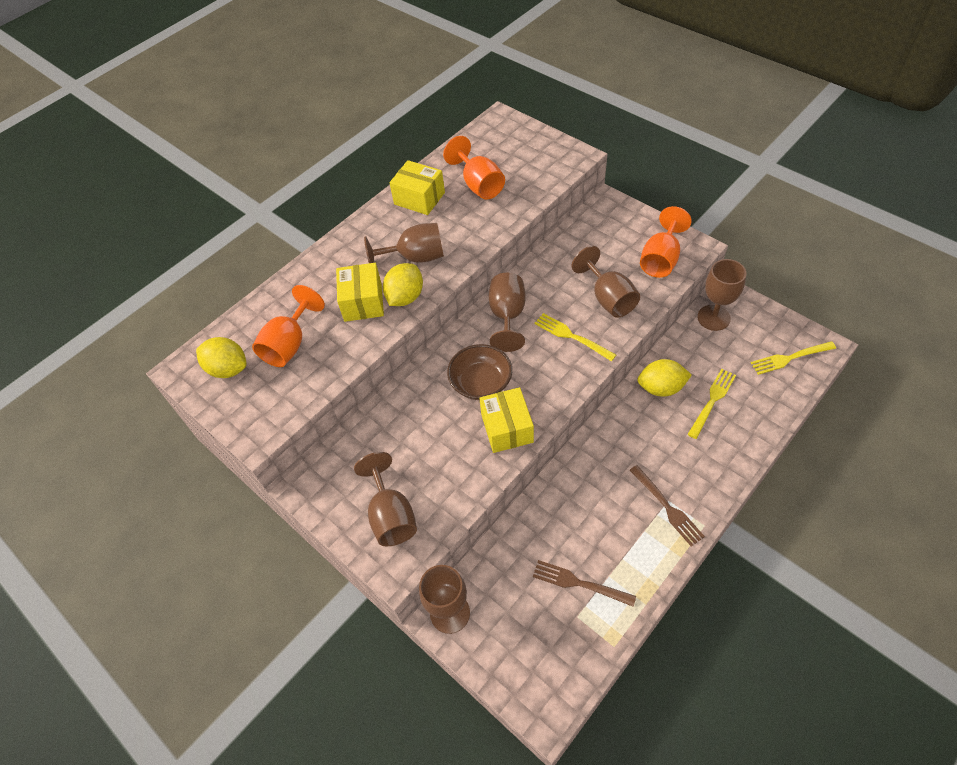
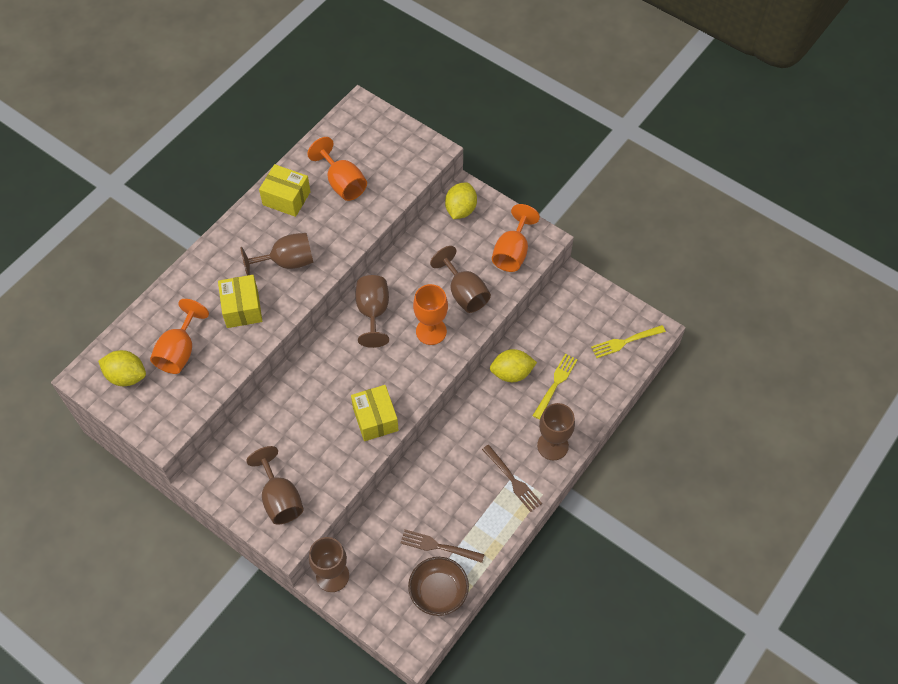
camera: 10 degrees left, 5 degrees up
(405, 297) = (280, 302): yellow lemon -> yellow lemon (460, 210)
(481, 383) = (351, 378): brown bowl -> brown bowl (438, 592)
(572, 336) = (431, 331): yellow fork -> orange goblet
(713, 318) = (561, 303): brown goblet -> brown goblet (552, 445)

